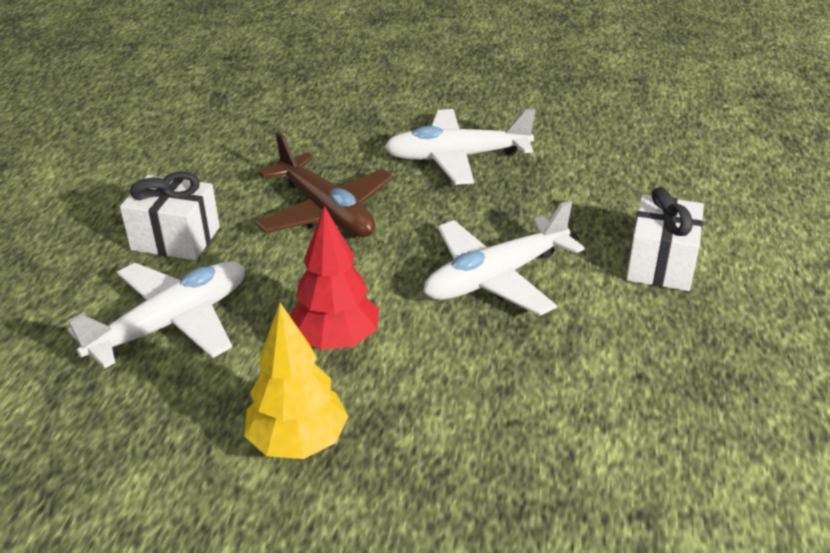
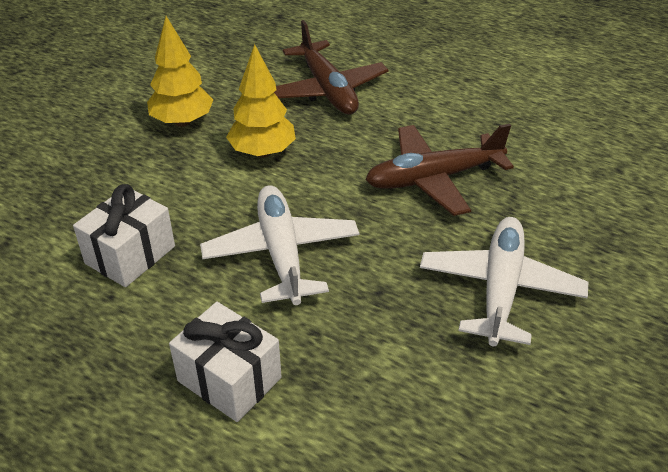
camera: 110 degrees right, 5 degrees up
(172, 323) = (327, 90): white plane -> brown plane
(175, 239) = (429, 100): white gift -> white gift (130, 255)
(336, 340) = (262, 152): red tree -> yellow tree

